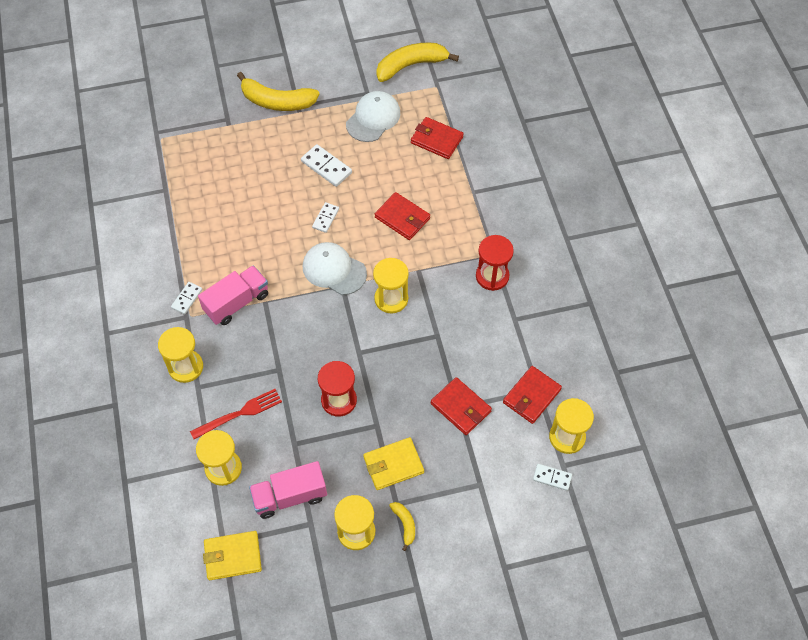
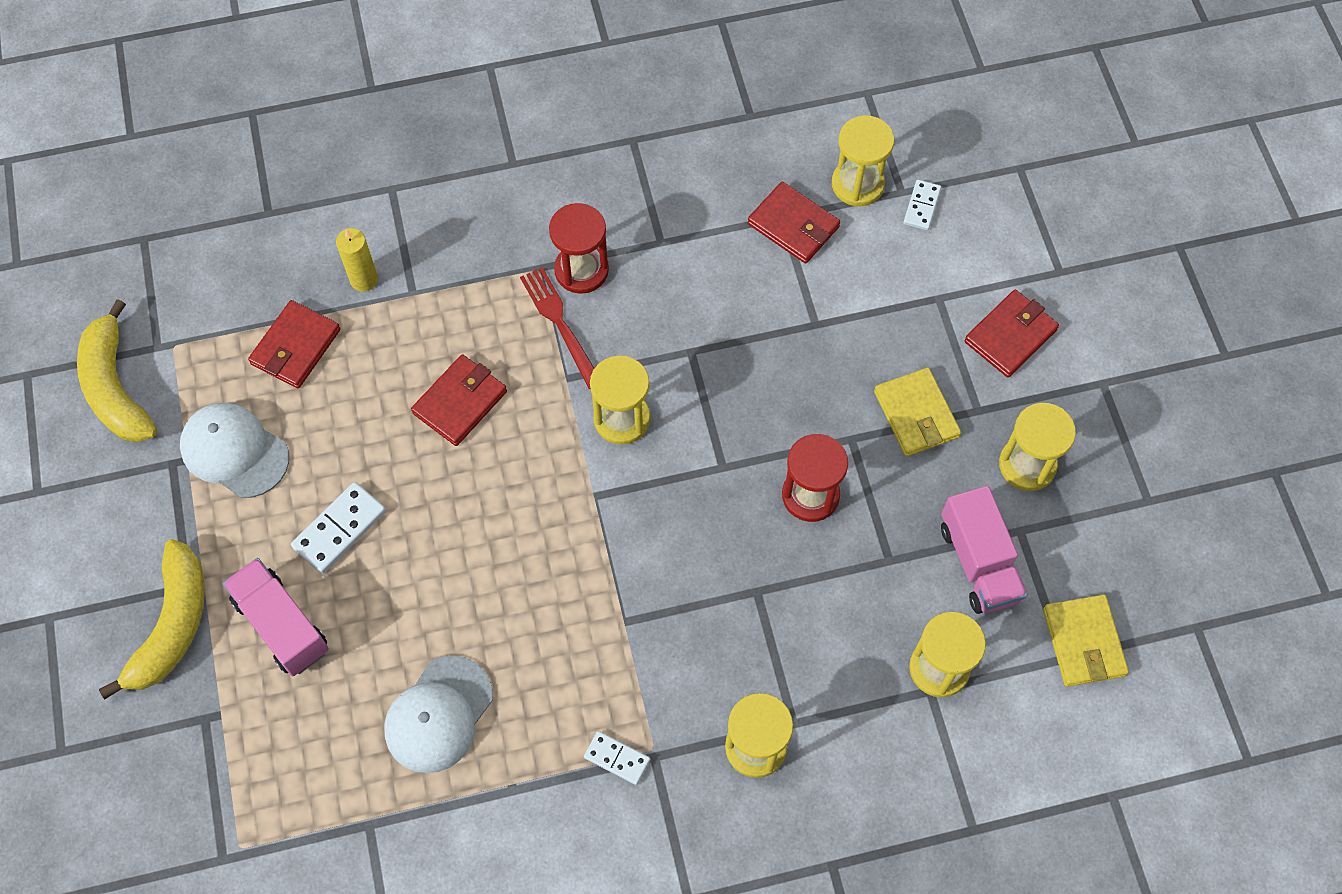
camera: 90 degrees left, 5 degrees up
(236, 303) = (626, 669): pink truck -> pink truck (282, 625)
(240, 413) = (839, 648): red fork -> red fork (559, 323)
(326, 218) = (453, 527): white domino -> none
(334, 270) = (562, 510): white cap -> white cap (438, 714)
(404, 524) = (1009, 399): yellow banana -> none
(460, 407) = (816, 321): red wallet -> red wallet (1010, 336)
(481, 168) = (364, 279): none -> yellow candle

